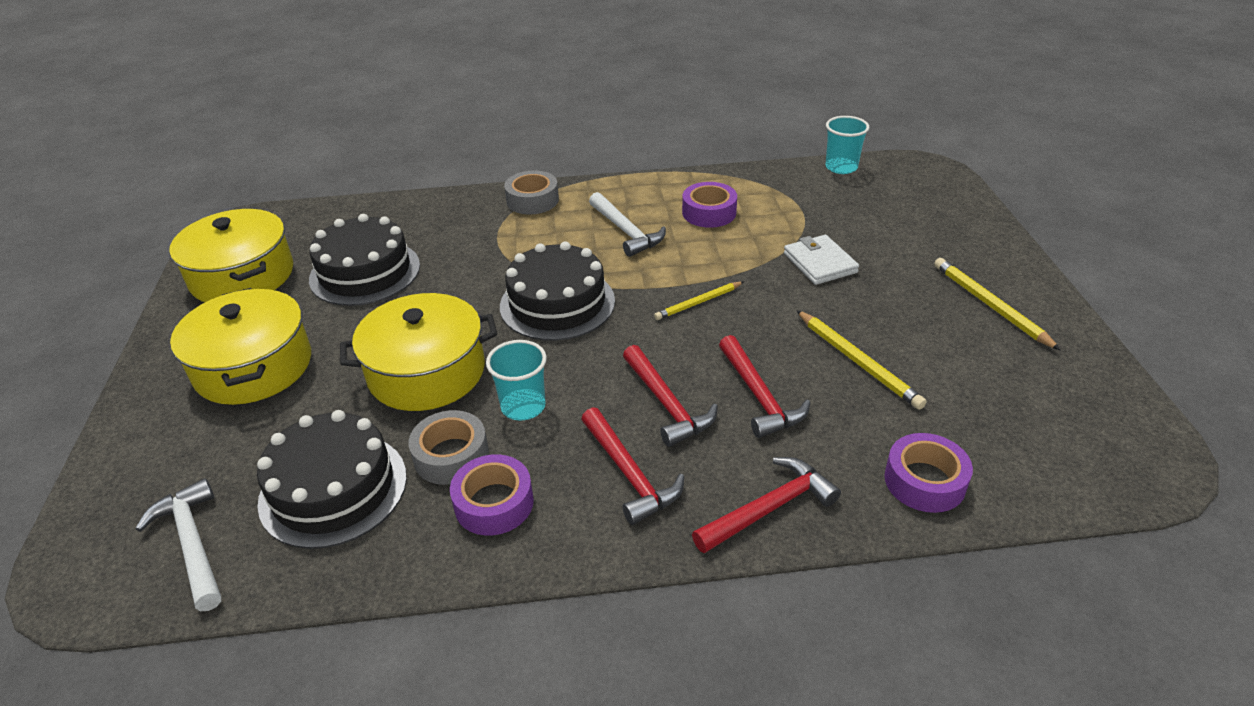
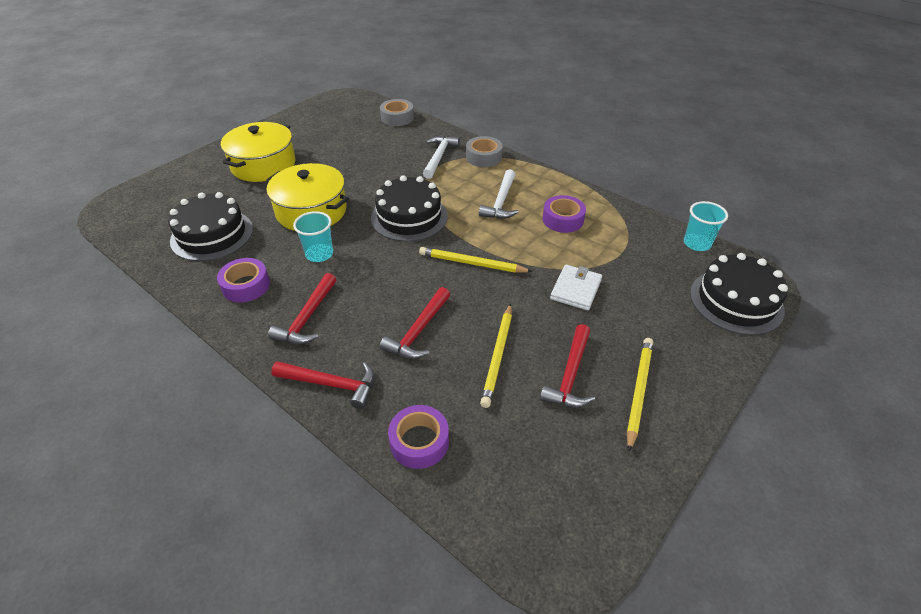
camera: 45 degrees right, 5 degrees up
(192, 544) = (150, 221): white hammer -> white hammer (439, 157)
(242, 276) = (317, 122): yellow pot -> none
(365, 272) = (360, 149): black cake -> black cake (736, 301)
(451, 456) = (264, 254): grey tape -> grey tape (397, 118)
(666, 404) = (373, 300): red hammer -> red hammer (570, 375)
(698, 303) = (472, 263): yellow pencil -> yellow pencil, size x1.51

